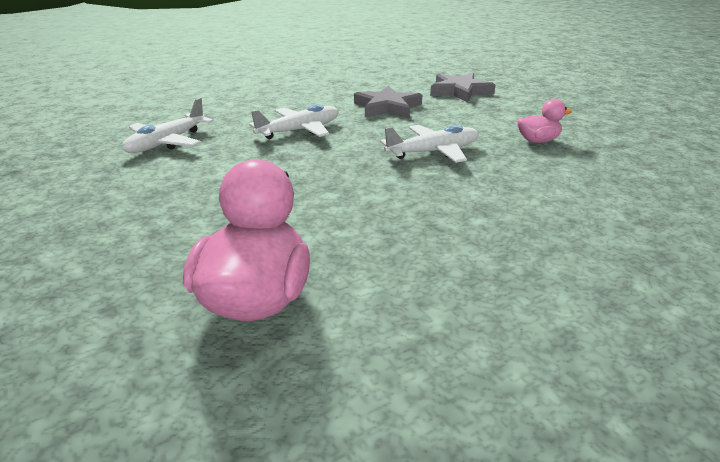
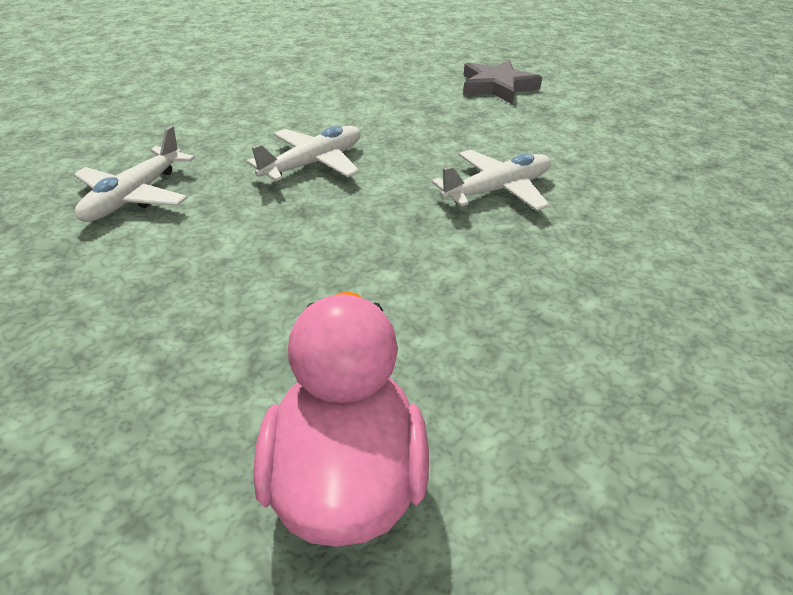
camera: 10 degrees left, 10 degrees up
(387, 107) = (416, 117): grey star -> none
(538, 141) = (617, 163): pink duck -> none

